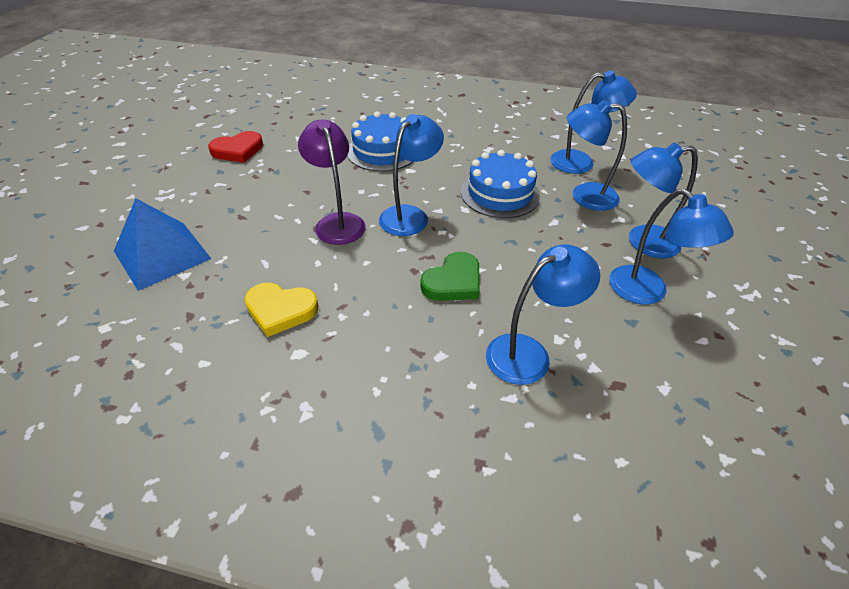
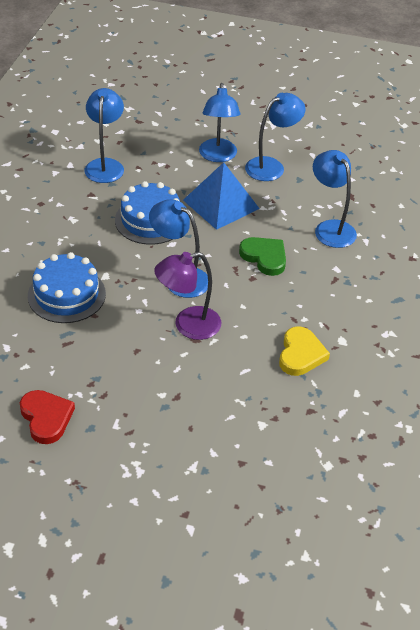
camera: 90 degrees left, 0 degrees up
(162, 255) = (235, 447): blue pyramid -> blue pyramid (221, 204)
(584, 196) = (157, 173): blue lamp -> none

